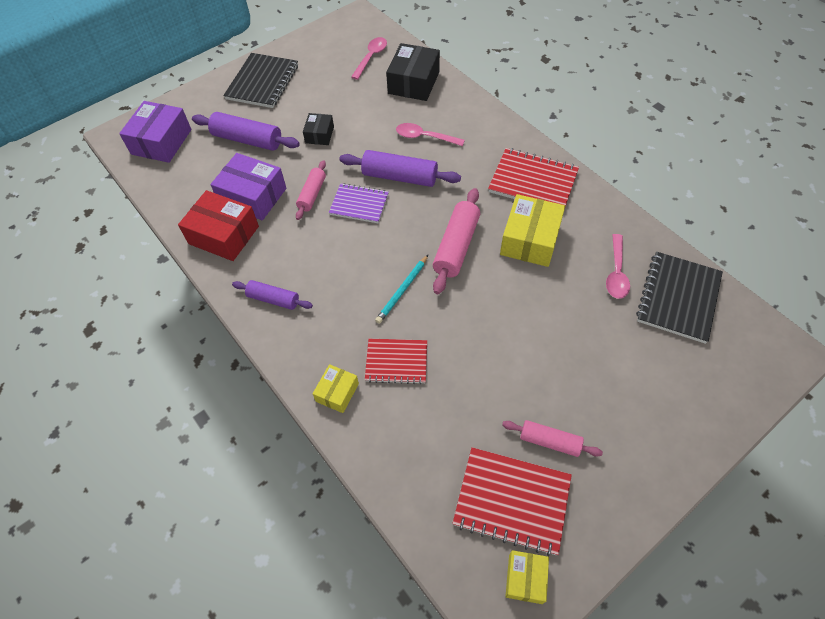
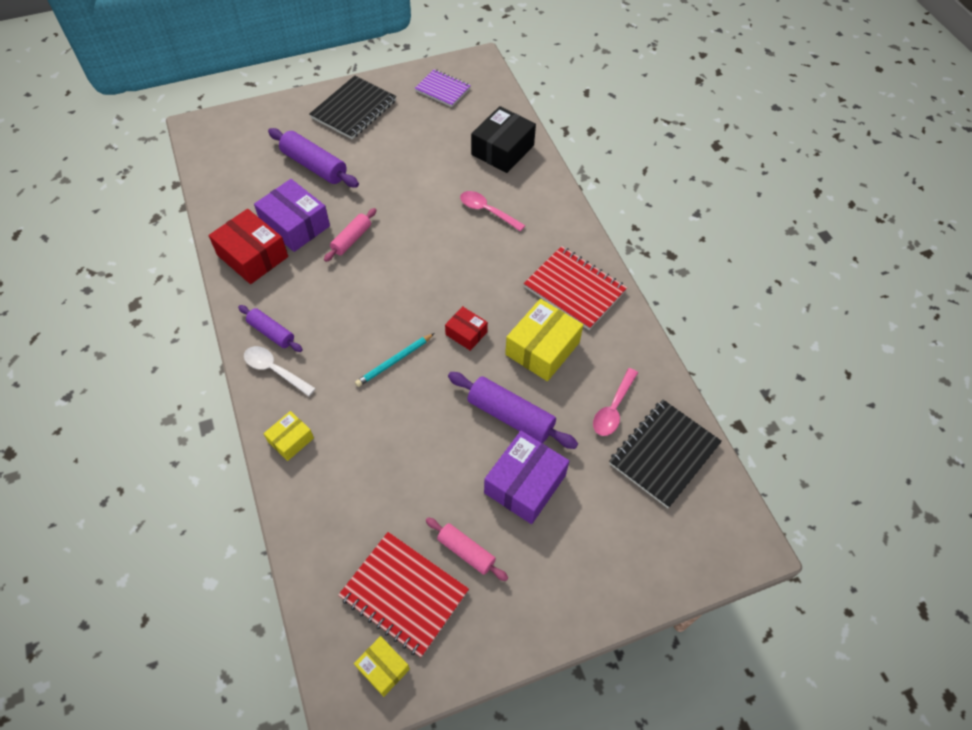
camera: 15 degrees right, 0 degrees up
(161, 142) = (234, 145): purple box -> purple box (525, 484)
(292, 332) = (274, 370): none -> white spoon
(319, 135) = (385, 180): black box -> none
(359, 204) = (392, 263): purple notebook -> purple notebook (442, 89)
(371, 57) = (472, 111): pink spoon -> none
(396, 362) = (357, 429): red notebook -> none
(400, 177) = (444, 245): purple rolling pin -> purple rolling pin (510, 416)
(456, 246) = (466, 333): pink rolling pin -> red box
(525, 578) = (383, 668): yellow box -> yellow box turned 75 degrees counterclockwise

